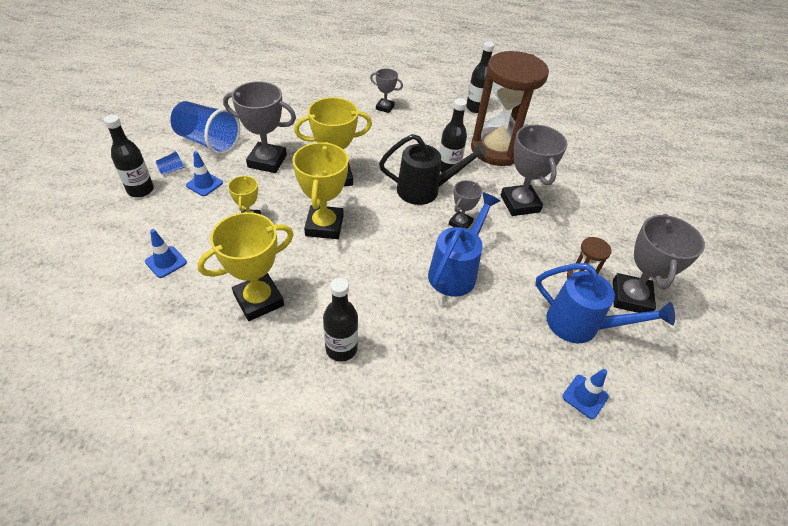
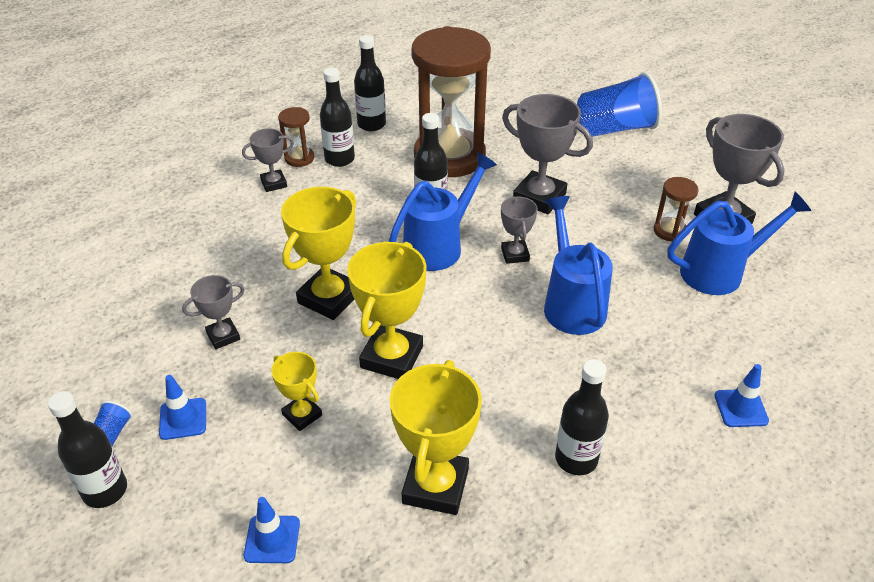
camera: 40 degrees left, 5 degrees down
(208, 142) = (109, 367): blue cup -> blue cup (615, 128)
(267, 161) = (223, 336): grey trophy -> grey trophy, size x0.55
(324, 226) = (391, 357): yellow trophy -> yellow trophy turned 60 degrees clockwise
(414, 103) = (299, 158): none -> brown hourglass
(424, 190) = (439, 246): black watering can -> blue watering can
(434, 115) = (339, 159): none -> black bottle
(585, 396) = (793, 328): blue traffic cone -> blue traffic cone (741, 408)

